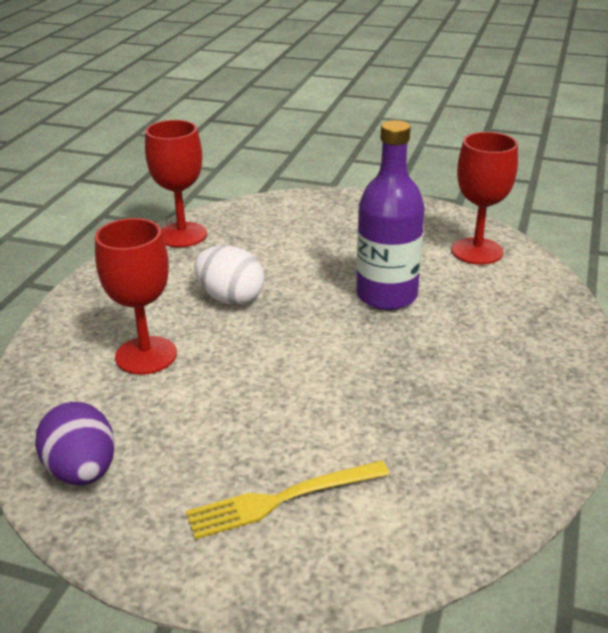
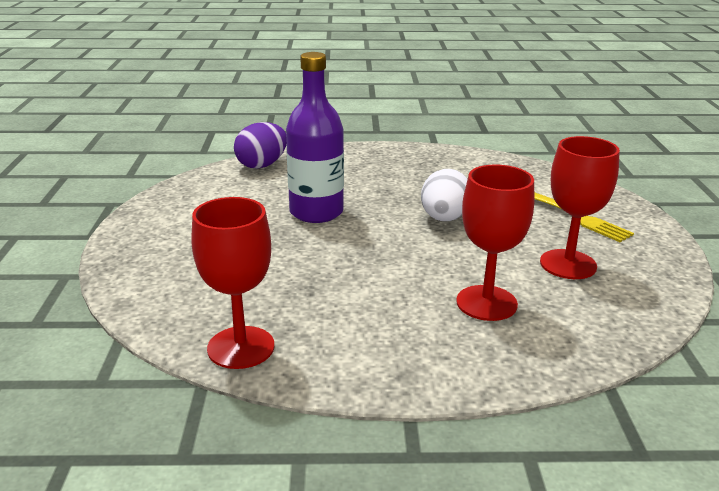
camera: 110 degrees left, 5 degrees down
(82, 471) = (637, 290): purple egg -> purple egg (262, 165)
(230, 298) = (365, 281): white egg -> white egg (444, 218)
(477, 251) = (224, 185): red goblet -> red goblet (568, 264)

